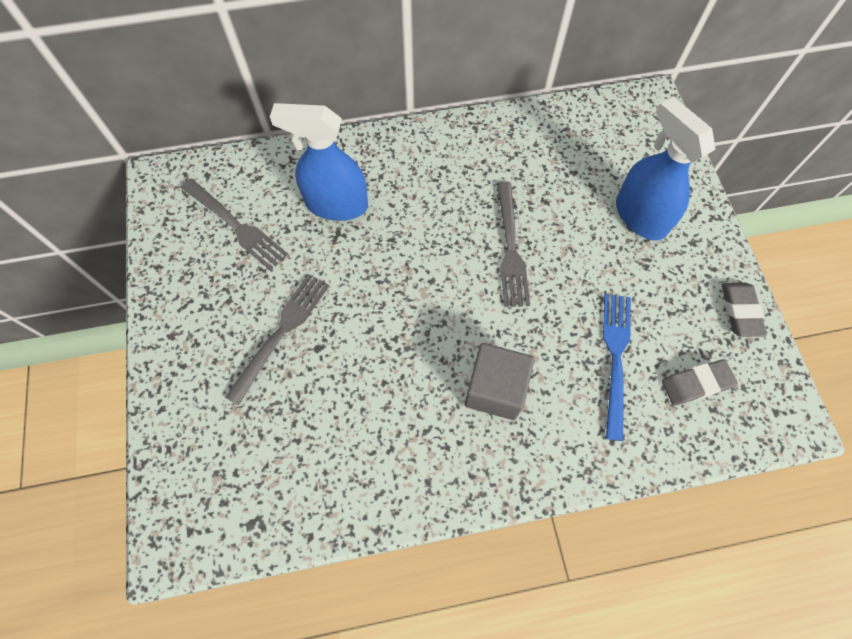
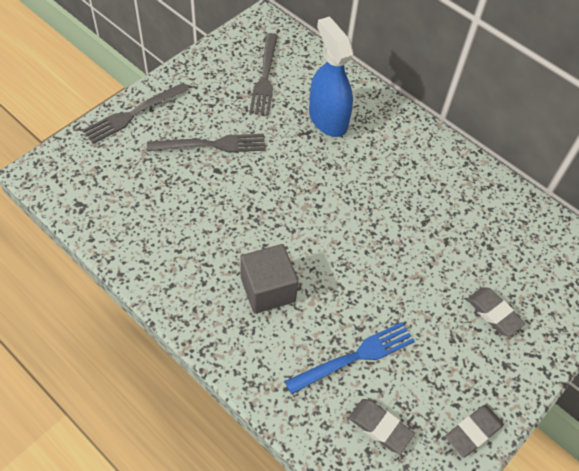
camera: 50 degrees right, 10 degrees down
(511, 249) = (386, 240): grey fork -> grey fork (133, 114)
(640, 216) = (494, 313): blue spray bottle -> grey eraser

